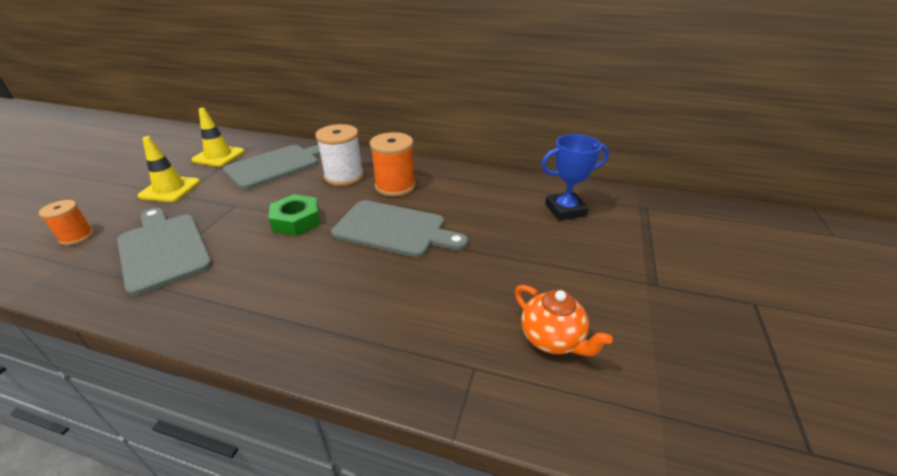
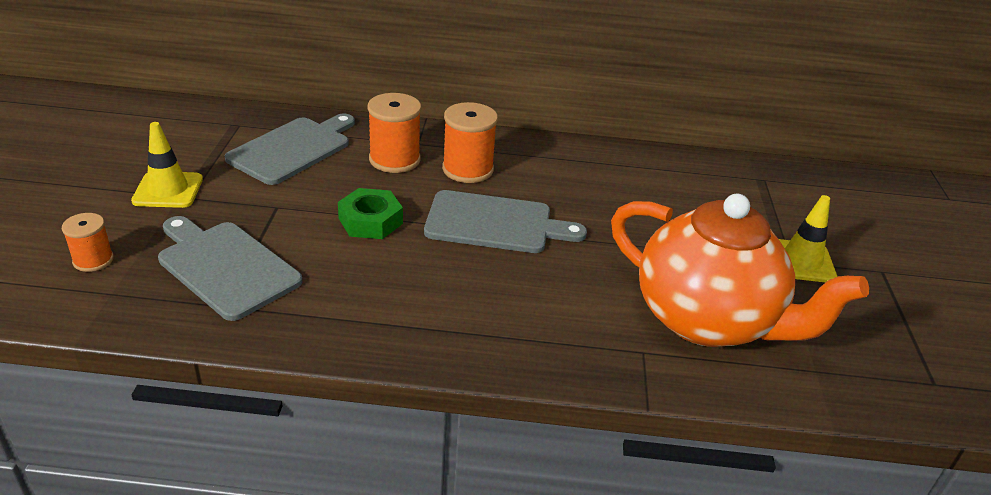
camera: 15 degrees left, 0 degrees up
(218, 156) = (199, 138): yellow traffic cone -> yellow traffic cone (801, 261)
(344, 176) = (394, 159): white spool -> orange spool
(552, 339) = (707, 320): orange teapot -> orange teapot, size x2.28
(565, 210) = (678, 188): blue trophy -> none

